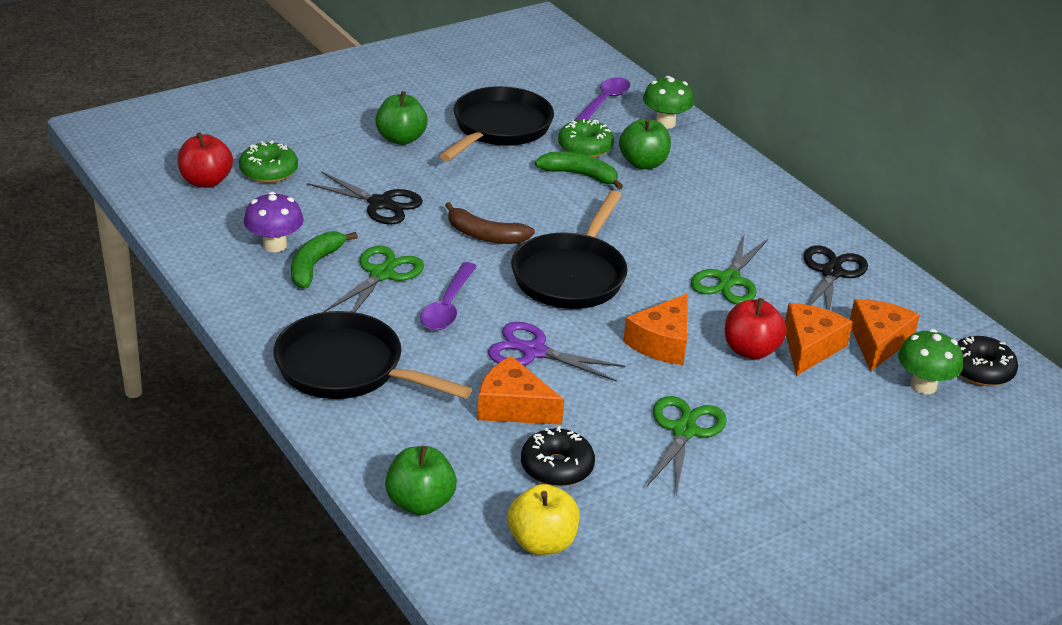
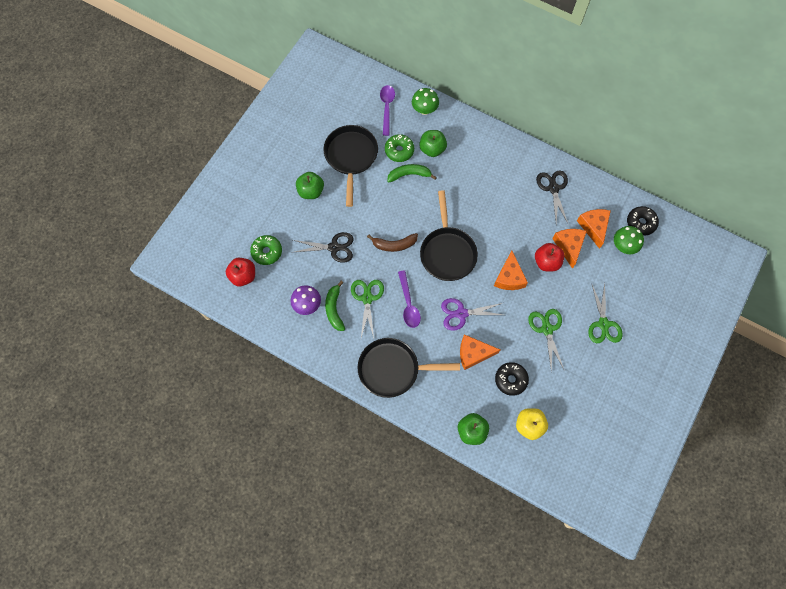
camera: 25 degrees left, 35 degrees up
(729, 280) = (514, 218): green scissors -> green scissors (603, 324)

